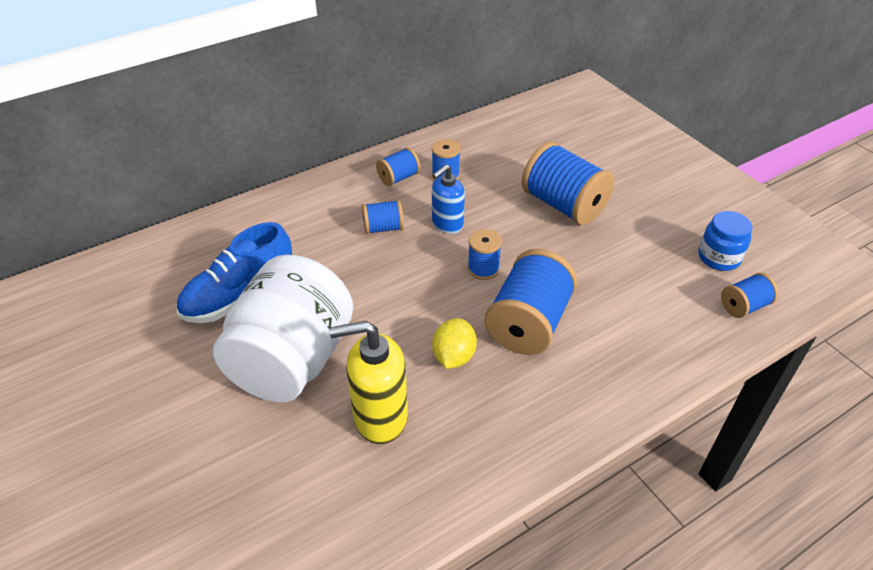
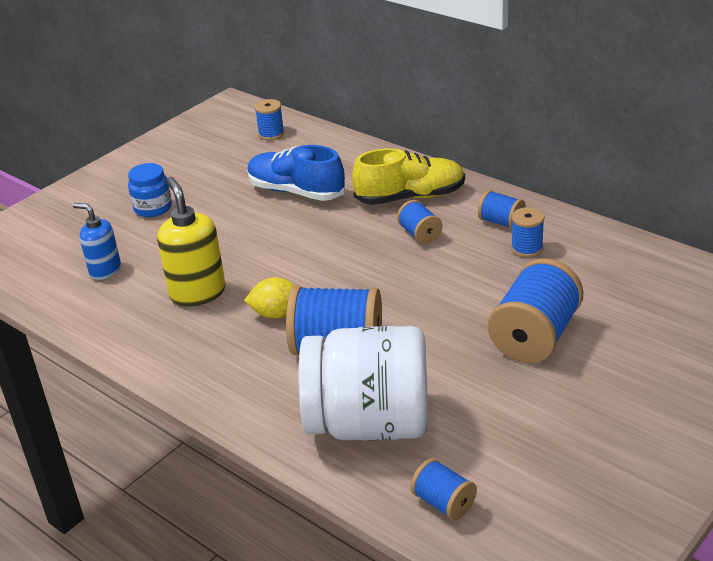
camera: 75 degrees right, 10 degrees down
(292, 360) = (239, 236): white jar -> white jar (369, 424)
(317, 218) = (410, 197): none -> yellow shoe
(447, 224) = (449, 268): blue soap dispenser -> blue soap dispenser (105, 270)
(483, 269) = (398, 305): blue spool -> blue spool (271, 134)
(719, 258) = (520, 474): blue jar -> blue jar (153, 208)

